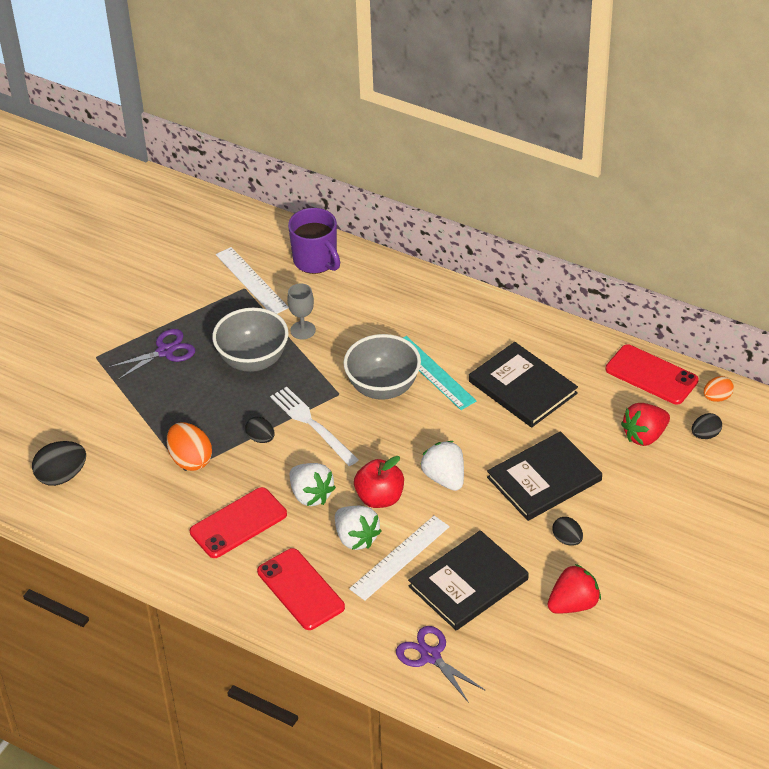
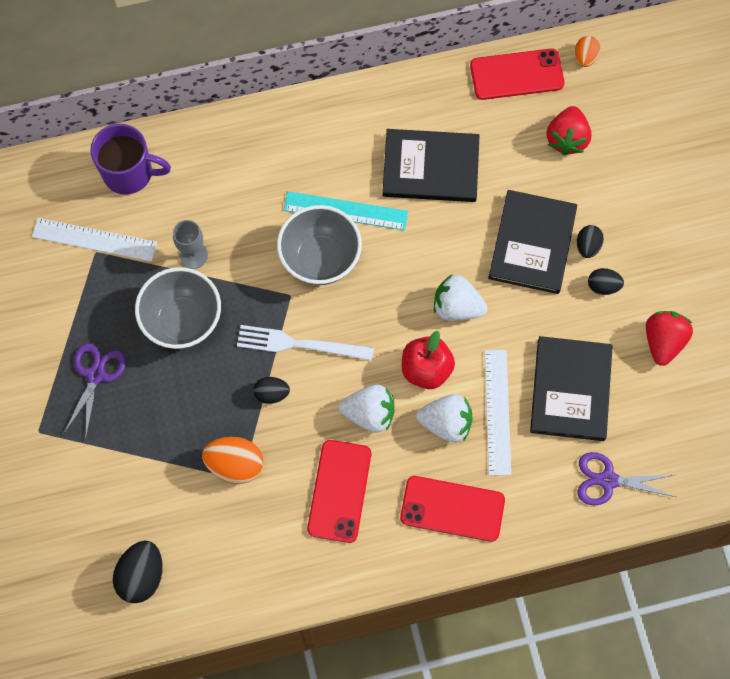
camera: 45 degrees left, 25 degrees up
(705, 435) = (609, 101): black egg -> black egg (587, 246)

